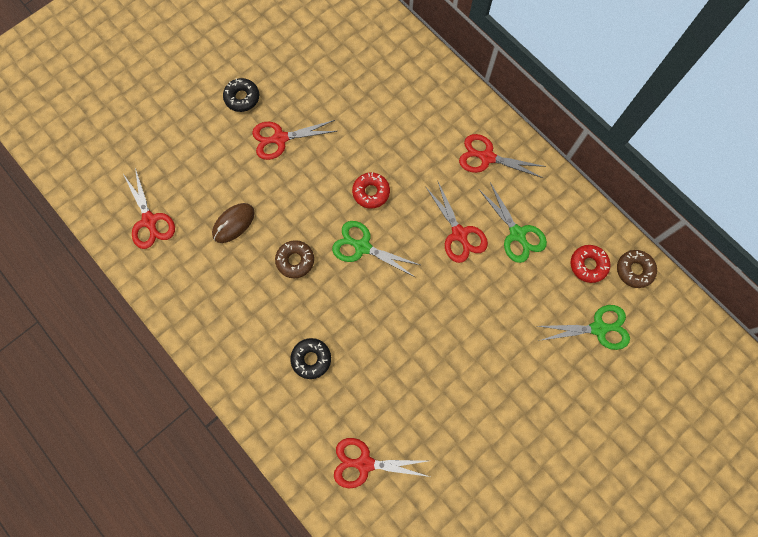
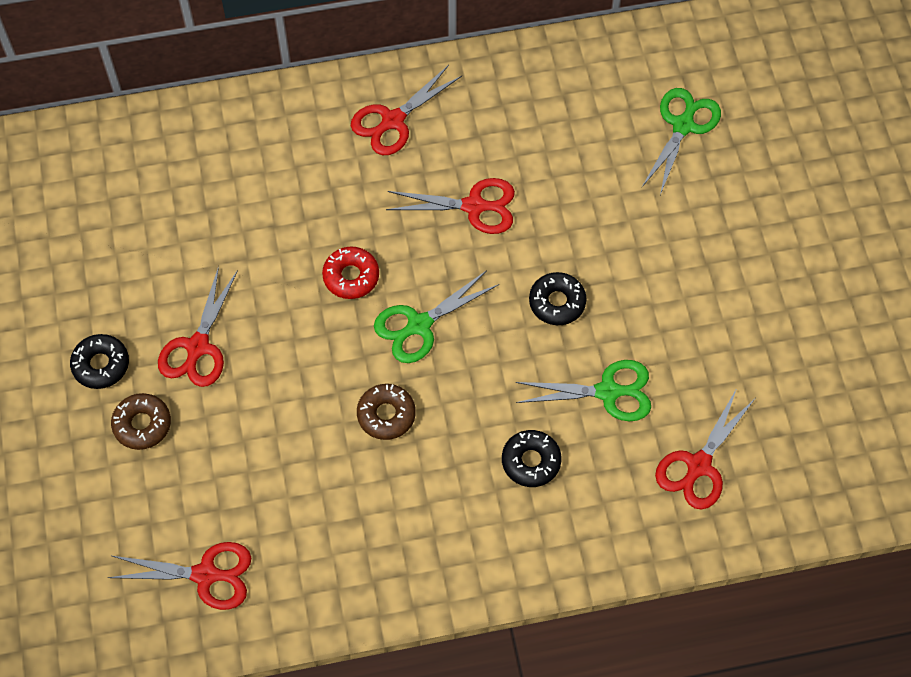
camera: 60 degrees left, 10 degrees down
(233, 223) = (283, 466): brown mouse -> none
(424, 317) = (557, 302): none -> black donut
(517, 234) = (515, 144): green scissors -> green scissors (607, 392)
(588, 265) = (601, 92): red donut -> none
(634, 270) = (636, 50): brown donut -> brown donut (142, 424)

